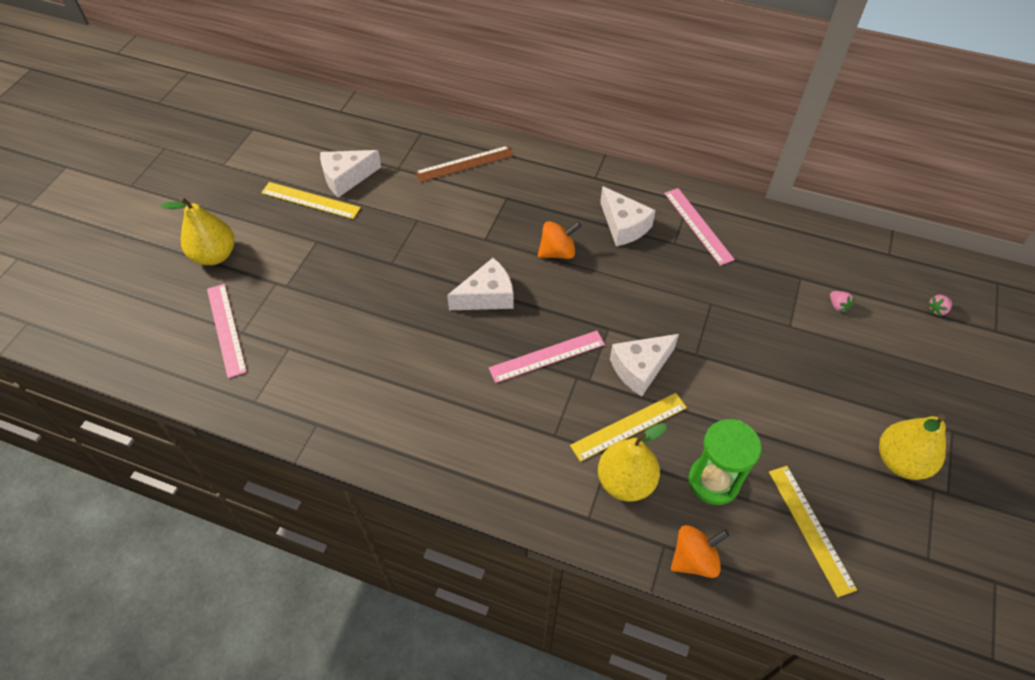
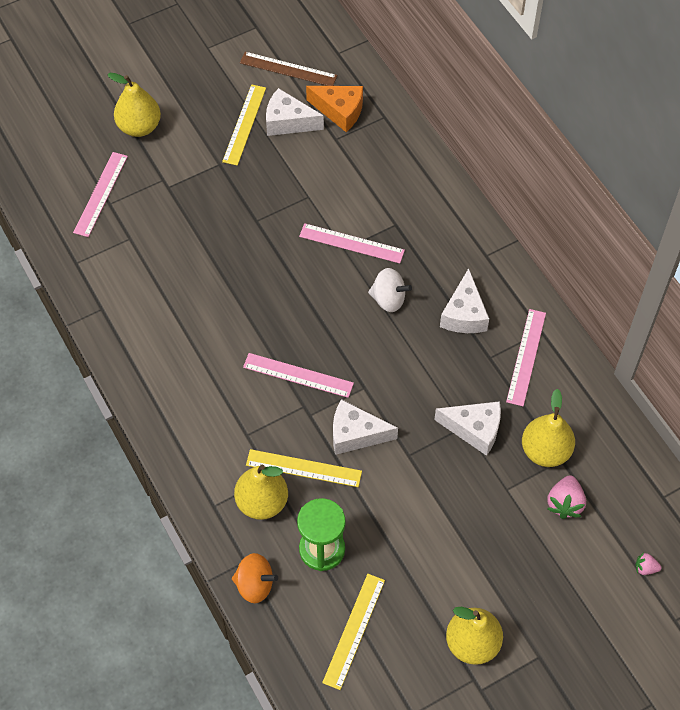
camera: 40 degrees right, 5 degrees up
(310, 200) = (244, 124): yellow ruler -> yellow ruler turned 45 degrees clockwise
(382, 147) = (340, 111): none -> orange cheese
(465, 164) = (391, 170): brown ruler -> brown ruler (288, 69)
(487, 231) = (351, 243): none -> pink ruler
(487, 296) = (300, 297): white cheese -> white cheese (474, 429)
(557, 252) = (388, 299): orange spinning top -> white spinning top
(783, 279) = (545, 451): none -> yellow pear
(838, 306) = (565, 503): pink strawberry -> pink strawberry, size x1.80

